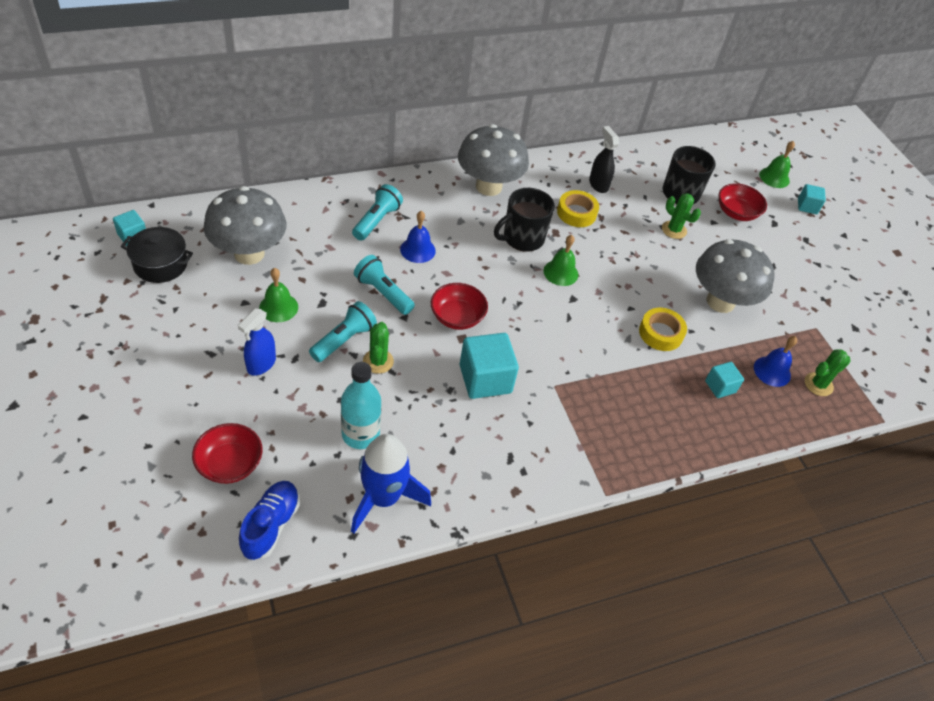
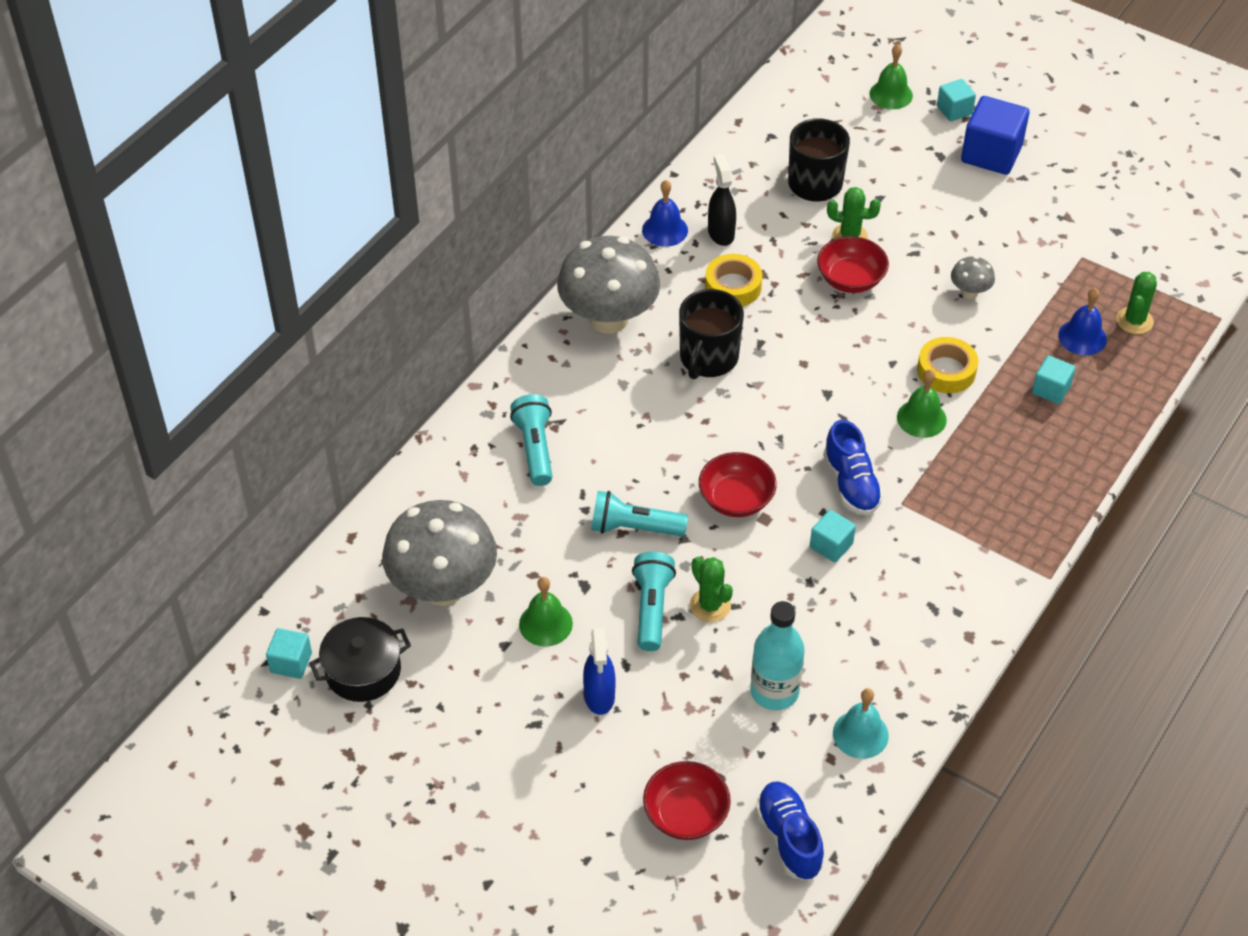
camera: 30 degrees left, 0 degrees up
(383, 498) = (860, 734): blue rocket -> turquoise bell
(417, 250) = (615, 452): blue bell -> blue bell (665, 230)
(485, 379) = (831, 545): turquoise cube -> turquoise cube, size x0.55
(534, 354) = (851, 484): none -> blue shoe
(560, 272) = (786, 371): green bell -> green bell (921, 418)
(598, 184) = (721, 233): black spray bottle -> black spray bottle turned 45 degrees clockwise
(720, 302) = (969, 292): grey mushroom -> grey mushroom, size x0.44
(736, 213) = (892, 169): red bowl -> red bowl (850, 279)
(809, 240) = (991, 154): none -> blue cube

